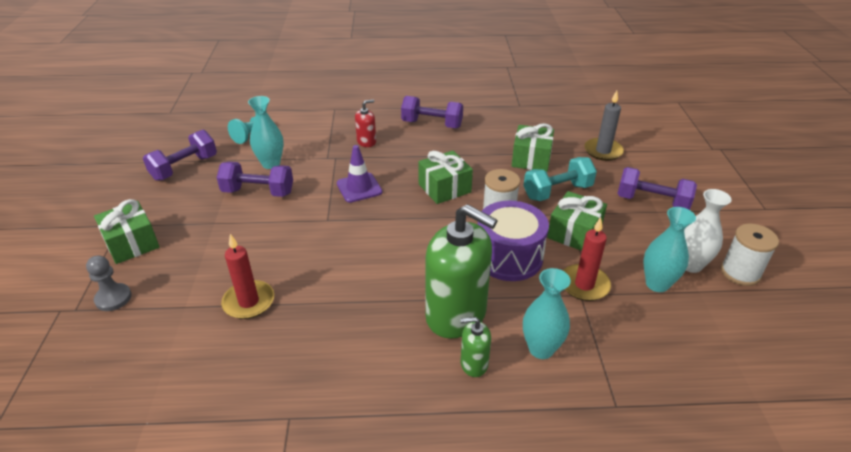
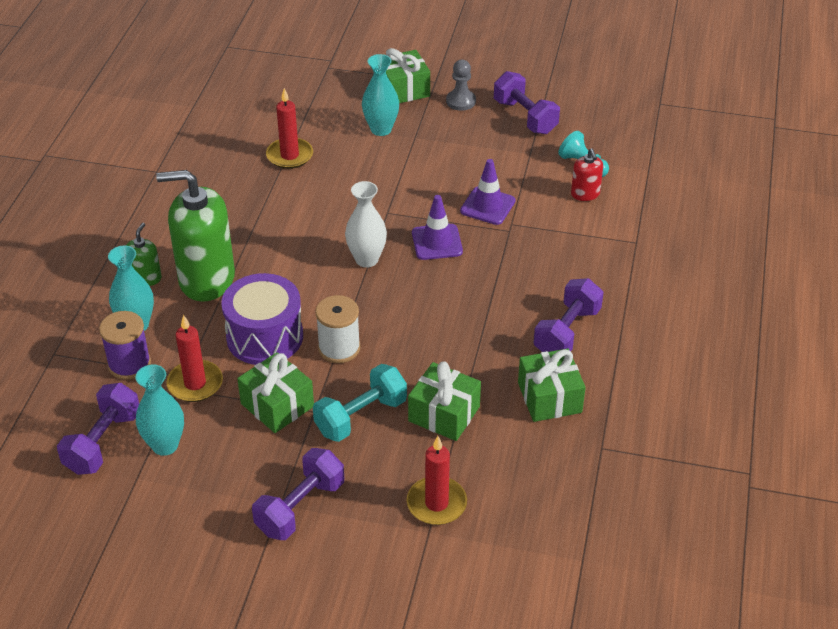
camera: 105 degrees right, 5 degrees up
(113, 298) = (332, 84): grey pawn -> grey pawn (461, 101)
(258, 192) = (457, 167): purple dumbbell -> purple dumbbell (103, 442)
(271, 164) = (512, 178): turquoise vase -> turquoise vase (381, 129)
(308, 170) = (487, 206): none -> purple traffic cone
(366, 142) = (538, 261): red soap dispenser -> red soap dispenser (585, 194)
(444, 188) = (409, 313): green gift -> green gift (549, 397)
(456, 314) = (206, 279): green soap dispenser -> green soap dispenser turned 45 degrees clockwise
(557, 191) = (361, 417): turquoise dumbbell -> turquoise dumbbell turned 60 degrees clockwise
(591, 337) = (129, 364): none -> purple spool
(603, 151) = (436, 503): grey candle -> red candle
(690, 265) = (176, 490): white vase -> white vase (366, 259)
(740, 272) = (141, 532): white spool -> none

